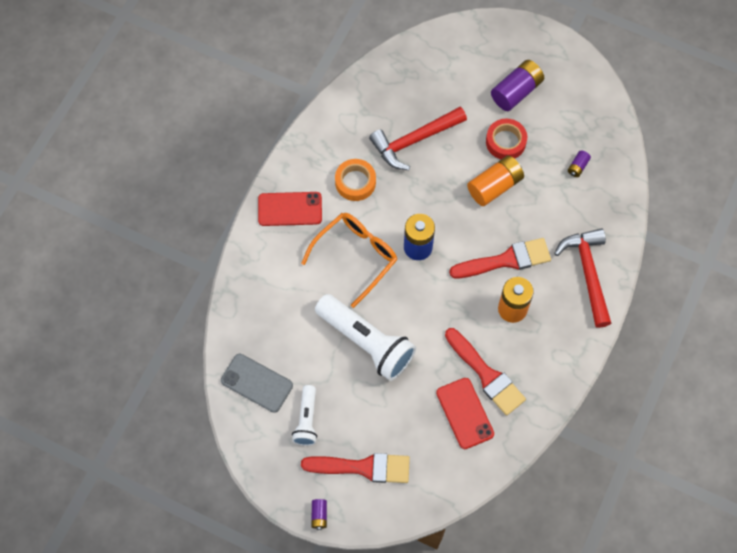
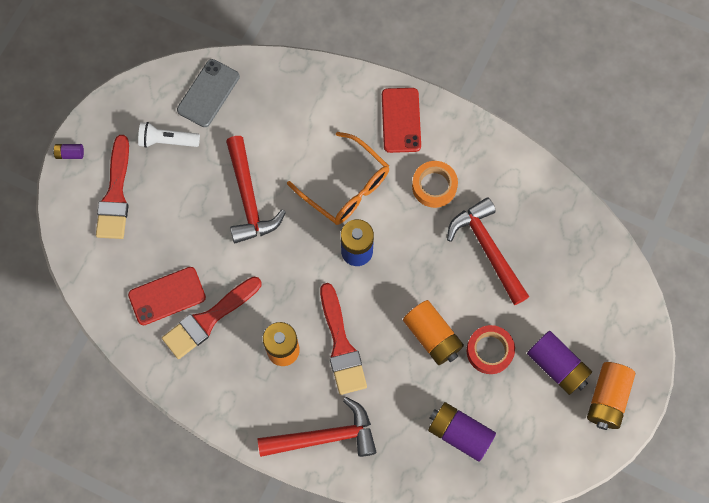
camera: 90 degrees right, 5 degrees up
(366, 342) = (248, 198): white flashlight -> red hammer
(542, 56) = (607, 398): none -> orange battery
(577, 167) = (459, 433): purple battery -> purple battery, size x2.08

